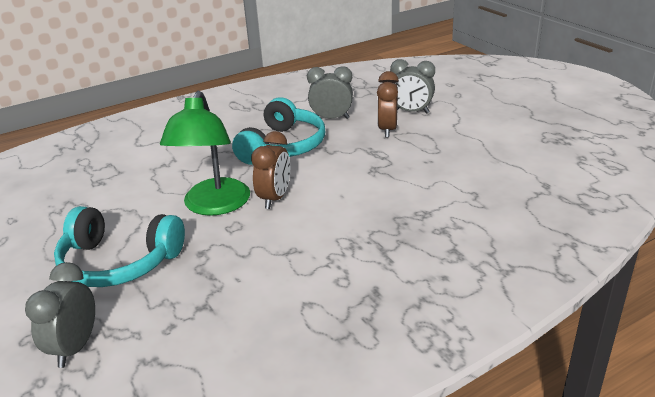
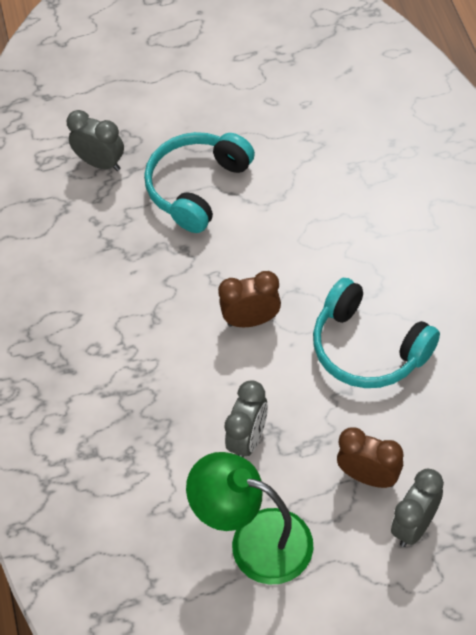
camera: 110 degrees right, 25 degrees up
(214, 206) = (260, 265): green lamp -> green lamp (255, 540)
(275, 198) = (251, 320): brown clock -> brown clock turned 135 degrees clockwise
(331, 118) = (429, 419): grey clock -> grey clock (248, 440)

